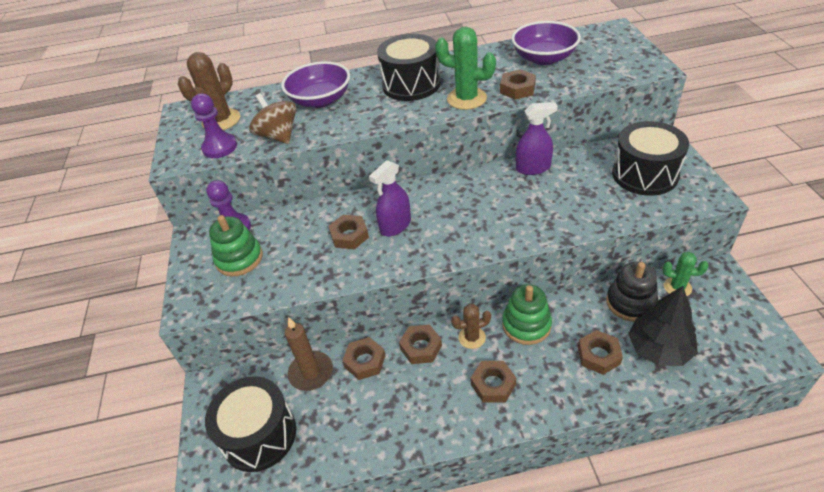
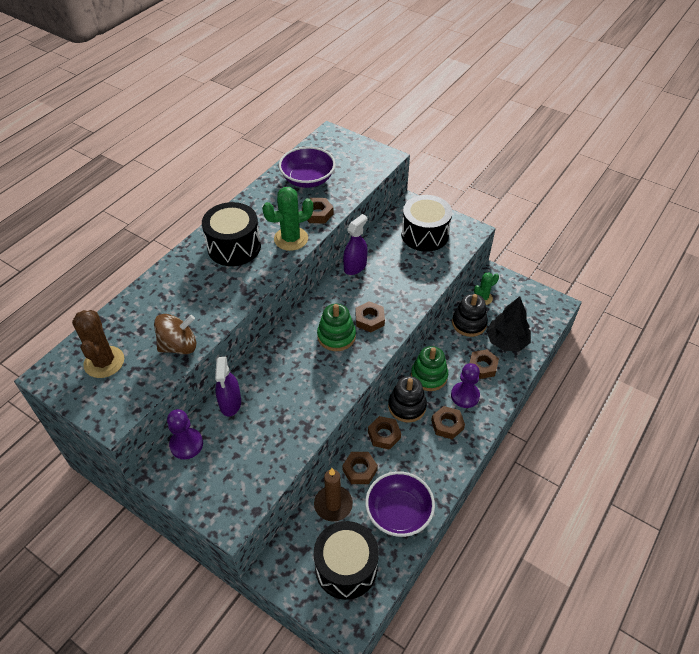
camera: 50 degrees left, 5 degrees up
(220, 147) = (138, 384): purple pawn -> purple pawn (465, 396)
(239, 259) = (223, 462): green stacking toy -> green stacking toy (336, 336)
(278, 136) = (179, 346): brown spinning top -> brown spinning top turned 150 degrees clockwise
(320, 100) = (174, 297): purple bowl -> purple bowl (398, 513)
(349, 235) = (286, 390): brown nut -> brown nut (369, 319)
(395, 225) = (311, 362): purple spray bottle -> purple spray bottle (230, 403)
(472, 337) = (407, 406): brown cactus -> black stacking toy

